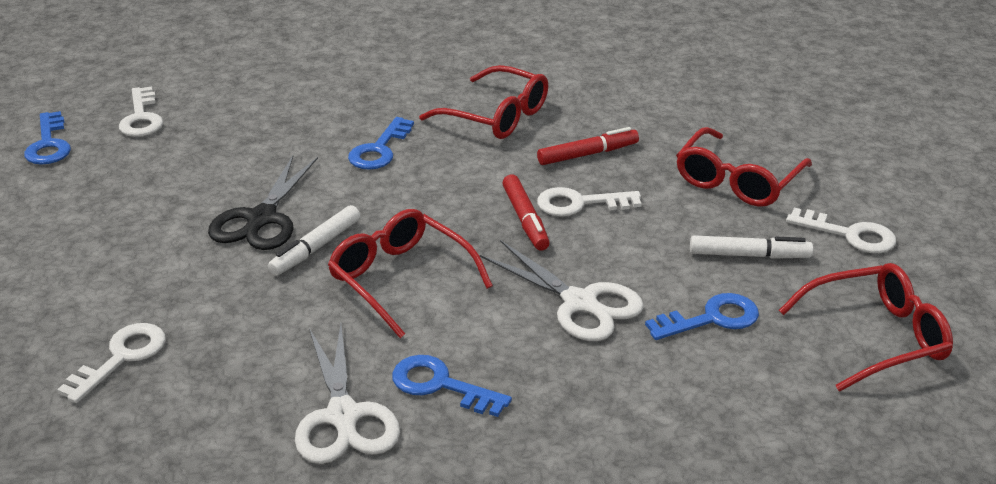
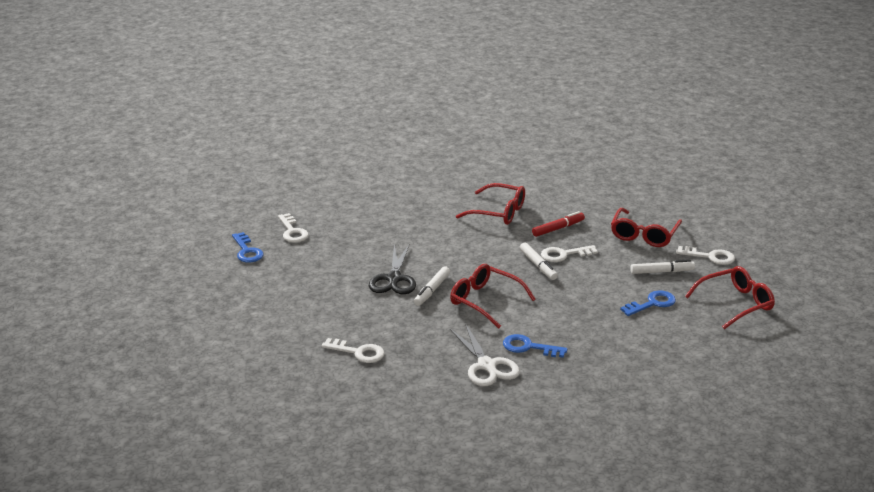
camera: 10 degrees left, 5 degrees down
(121, 358) = (358, 352): white key -> white key turned 90 degrees clockwise
(379, 149) = (440, 236): blue key -> none
(525, 219) = (538, 265): red marker -> white marker
(580, 303) = (583, 303): white scissors -> none

